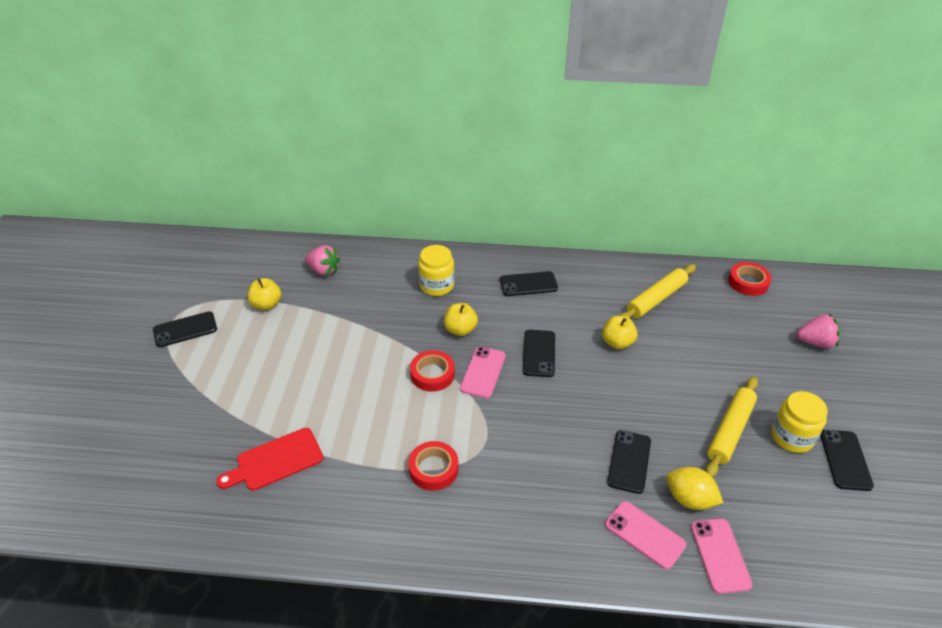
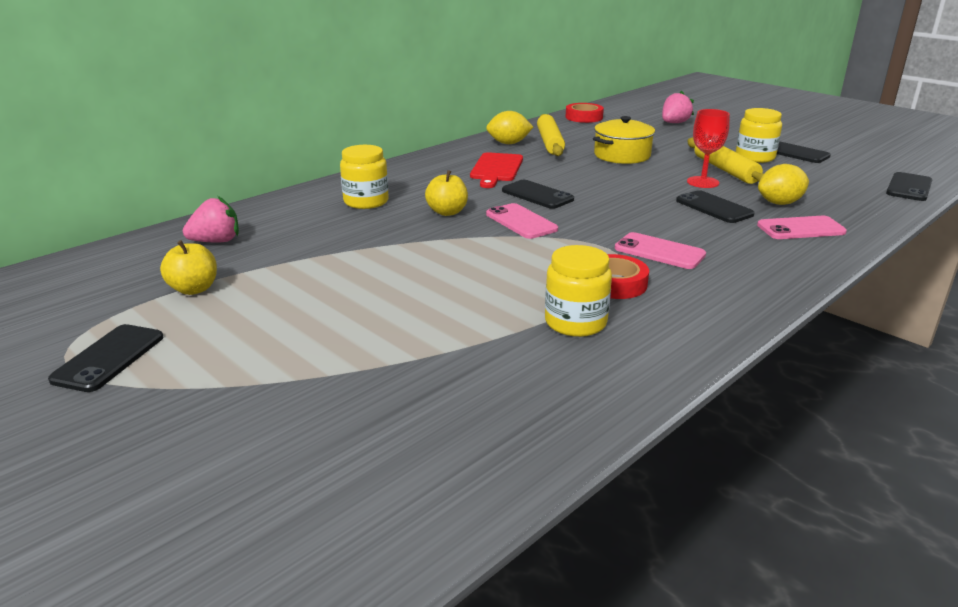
camera: 50 degrees left, 15 degrees down
(275, 461) = (470, 367): red cutting board -> red cutting board (496, 169)
(363, 477) = (575, 322): none -> yellow jar
(432, 374) = (484, 242): red tape -> none
(528, 284) = (444, 171): black phone -> black phone (909, 187)
(617, 343) = (575, 168): yellow apple -> none
(624, 280) = (509, 143): none -> yellow lemon
(680, 430) = (703, 182): none -> red goblet
(681, 353) = (622, 155): none -> yellow pot
(720, 555) = (847, 213): pink phone -> pink phone (659, 251)

